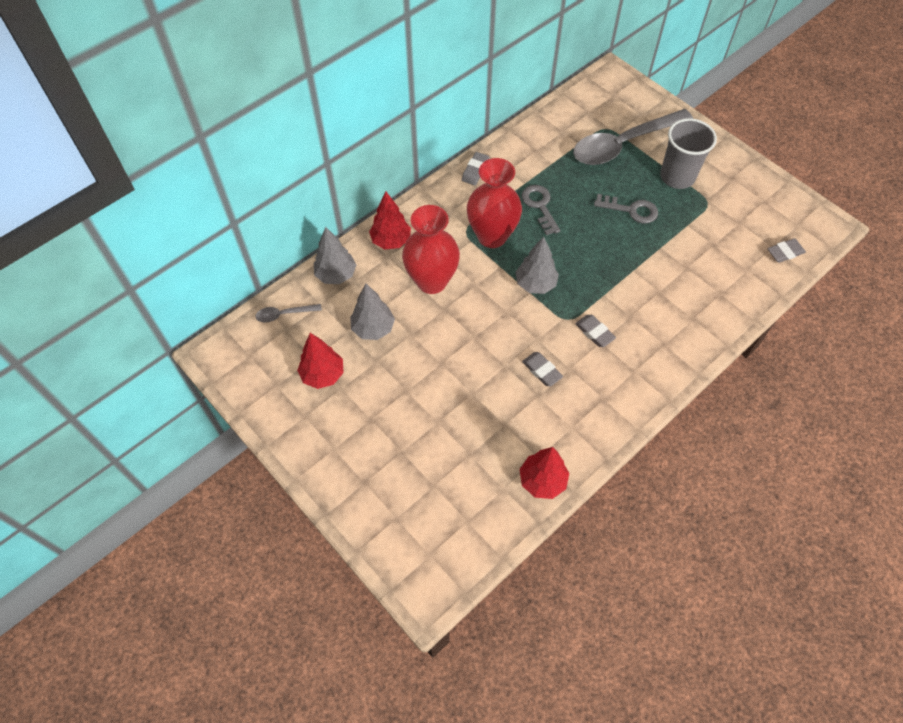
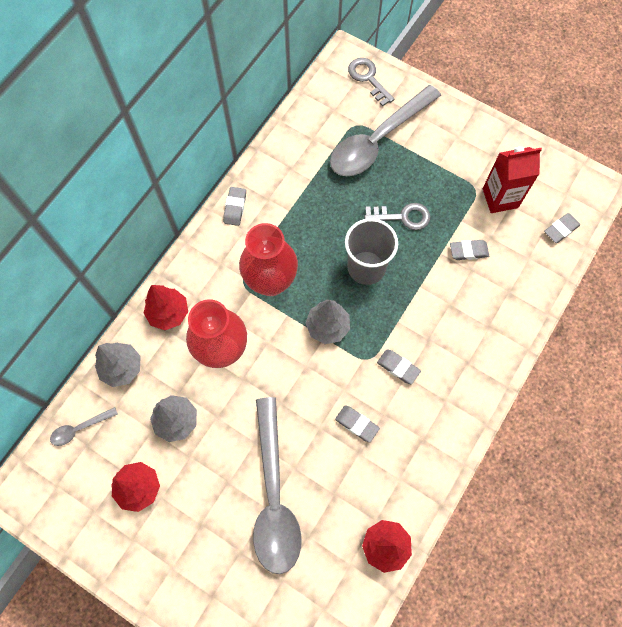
camera: 15 degrees left, 10 degrees up
(446, 412) = (274, 496): none -> grey spoon
(540, 206) = (310, 234): grey key -> grey key (368, 78)
(677, 177) = (439, 166): grey cup -> grey cup (366, 267)
(688, 251) = (468, 251): none -> grey eraser
(730, 214) = (500, 198): none -> red carton

